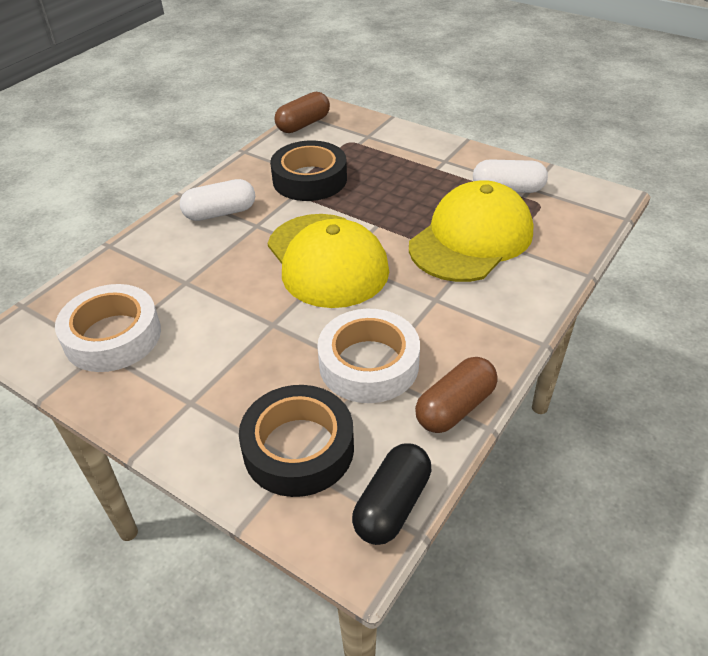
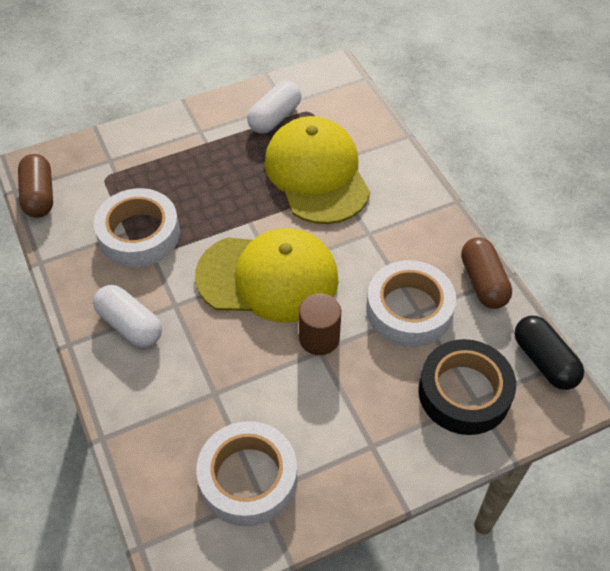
camera: 60 degrees left, 10 degrees up
(220, 213) = (130, 325): white capsule -> white capsule turned 60 degrees counterclockwise
(286, 317) = (319, 338): none -> brown cylinder
(309, 179) = (139, 234): black tape -> white tape

